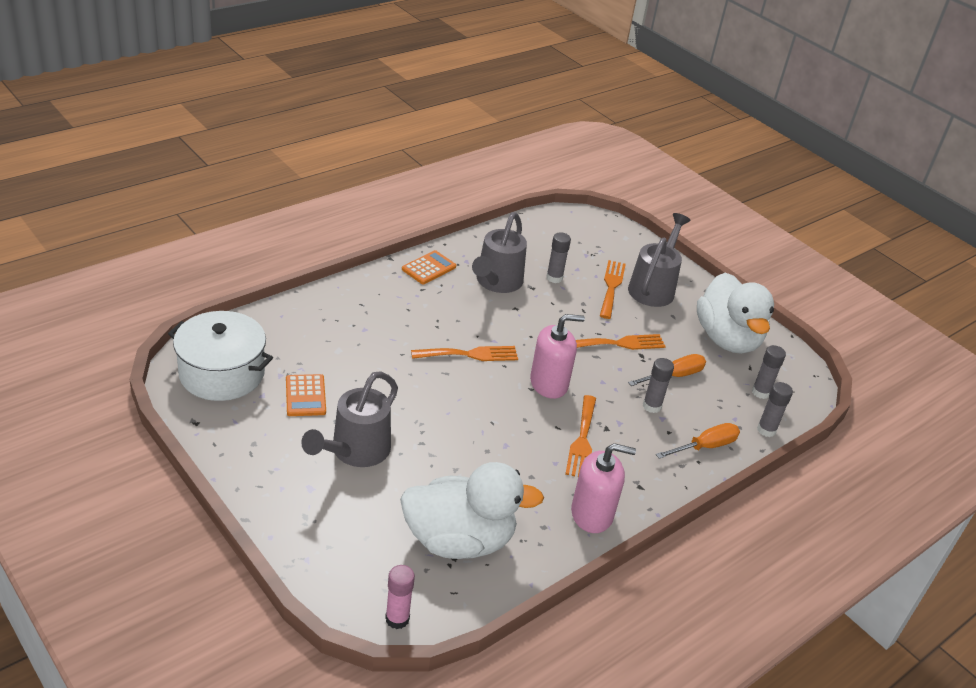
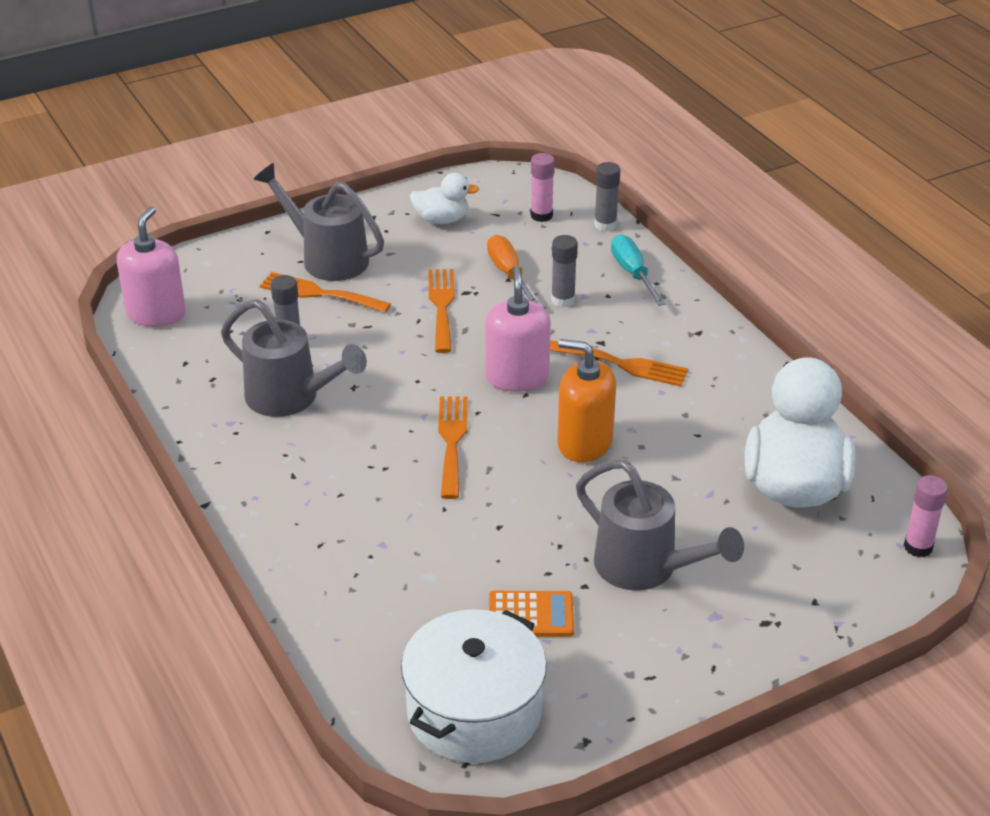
camera: 75 degrees left, 0 degrees up
(429, 268) = (241, 463): orange calculator -> none
(483, 420) = (584, 442): none -> orange soap dispenser
(592, 514) = (744, 375): pink soap dispenser -> pink soap dispenser (156, 313)
(705, 446) = (633, 273): orange screwdriver -> turquoise screwdriver
(727, 339) = (442, 220): white duck -> white duck, size x0.50
(760, 392) = (541, 215): grey glue stick -> pink glue stick

